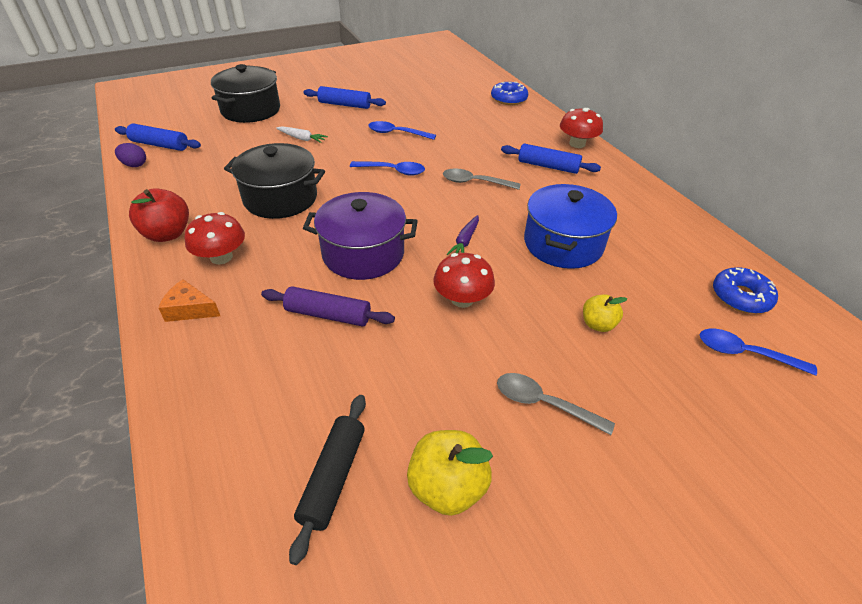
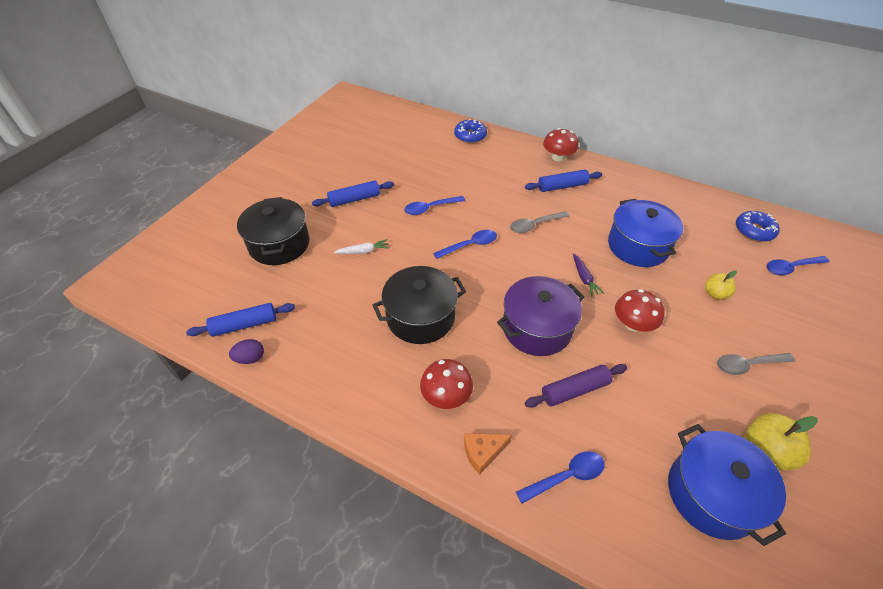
camera: 35 degrees left, 5 degrees up
(167, 234) = (377, 404): red apple -> none
(226, 369) = (566, 476): none -> blue spoon
(333, 477) = (711, 494): black rolling pin -> blue pot

